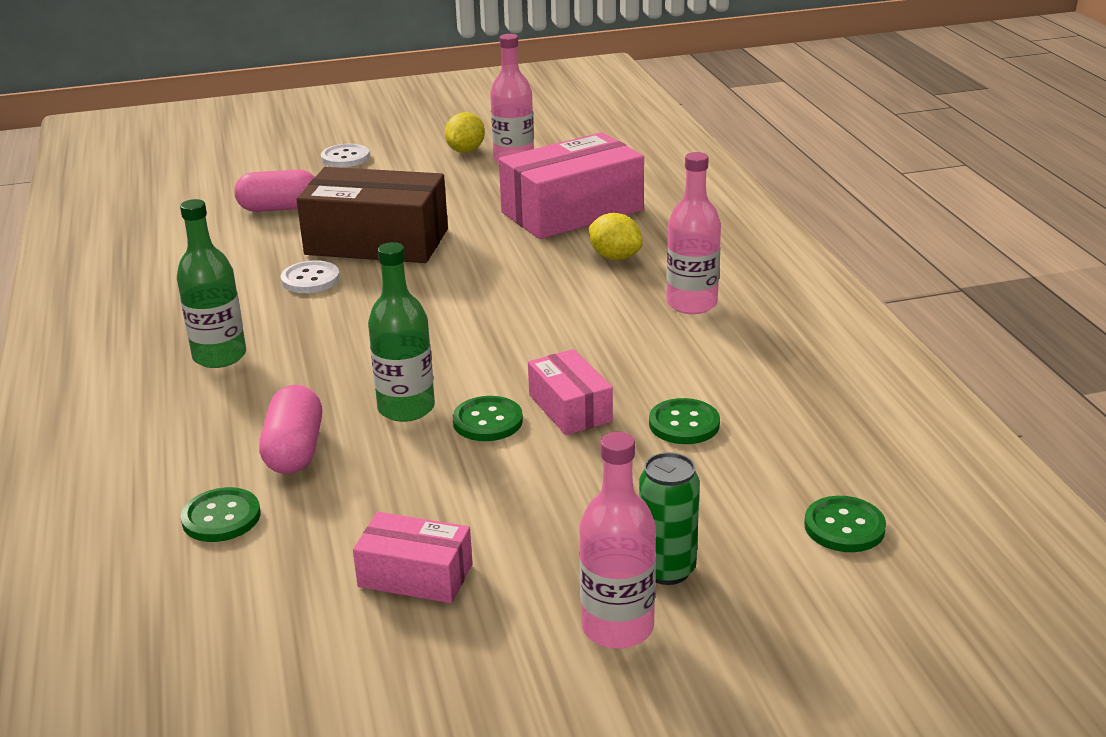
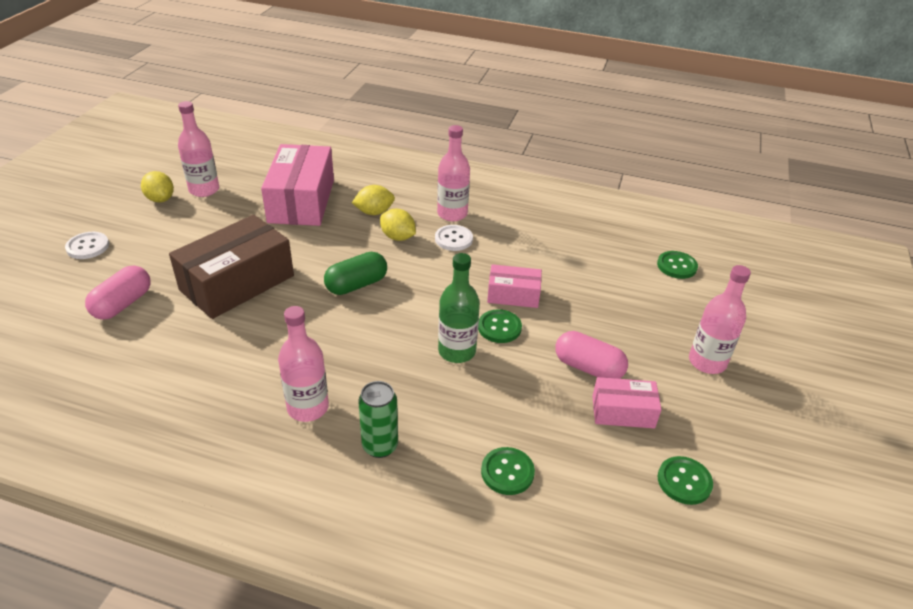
camera: 60 degrees left, 10 degrees up
(219, 356) = (308, 407): green bottle -> pink bottle
(295, 450) = (460, 413): pink capsule -> pink capsule (588, 367)
(310, 279) = (251, 329): white button -> white button (453, 239)
(415, 575) = (623, 412): pink box -> pink box turned 45 degrees clockwise
(456, 302) = (356, 285): none -> green capsule
(585, 290) = (398, 237): none -> yellow lemon
(667, 570) = (674, 328): green can -> green can (380, 446)
(684, 424) = (561, 268): green button -> green button (684, 481)

